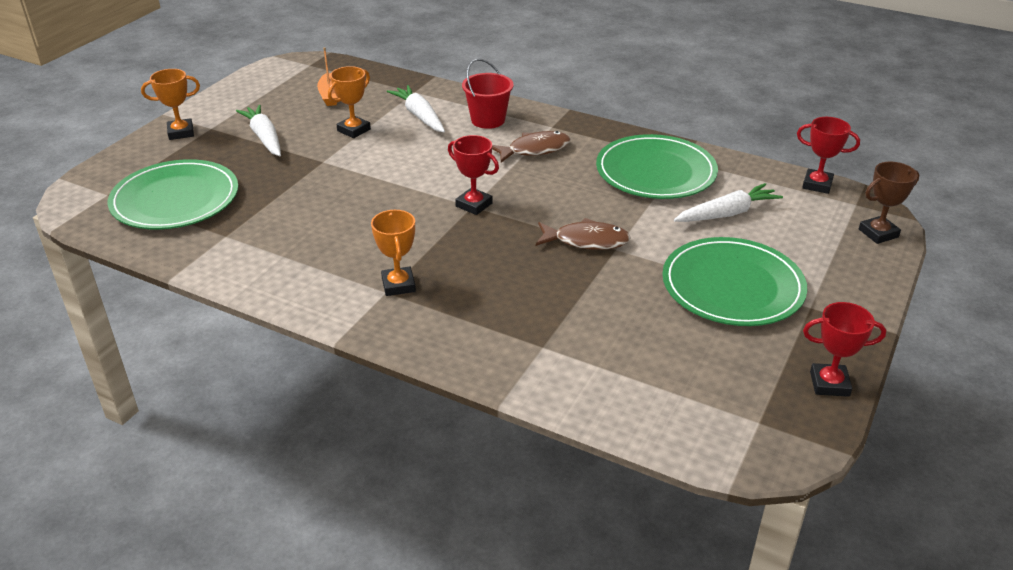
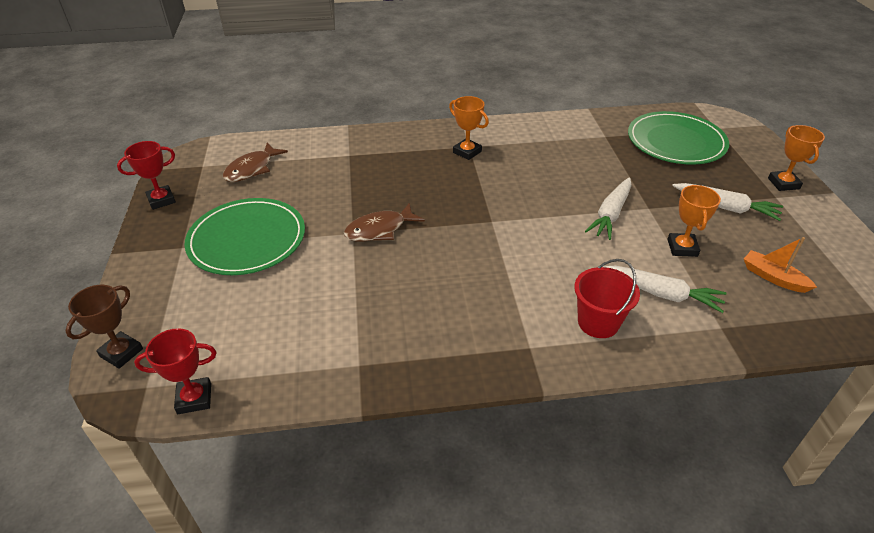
camera: 145 degrees right, 5 degrees up
(181, 132) = (783, 183): orange trophy -> orange trophy turned 45 degrees counterclockwise
(474, 205) = (491, 222): red trophy -> none
(535, 150) = (510, 304): brown fish -> brown fish (252, 169)
(655, 171) = (375, 332): green plate -> none
(727, 213) = (279, 309): white carrot -> white carrot (611, 214)

